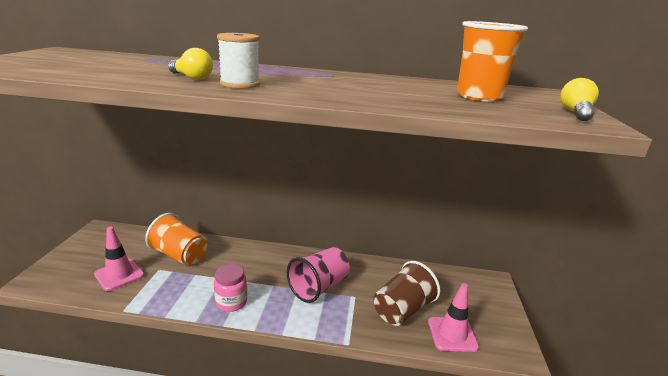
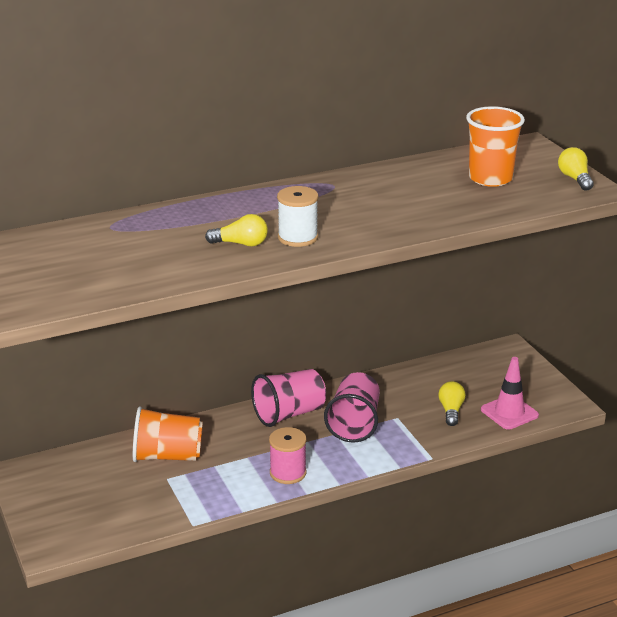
camera: 30 degrees left, 5 degrees up
(119, 274) = (133, 501): pink traffic cone -> none
(231, 302) = (288, 473): pink jar -> pink spool
(284, 261) = (289, 414): none -> pink cup
(402, 310) = (451, 411): brown cup -> yellow light bulb

